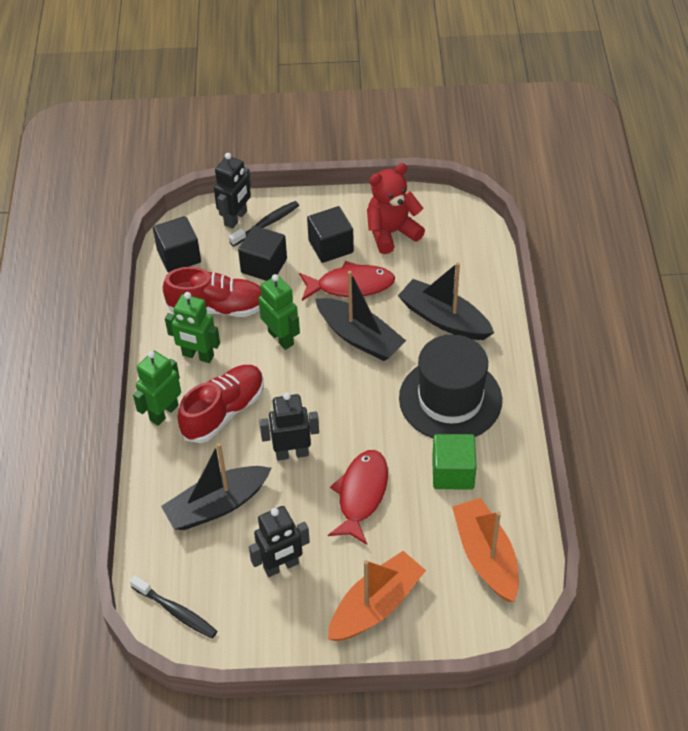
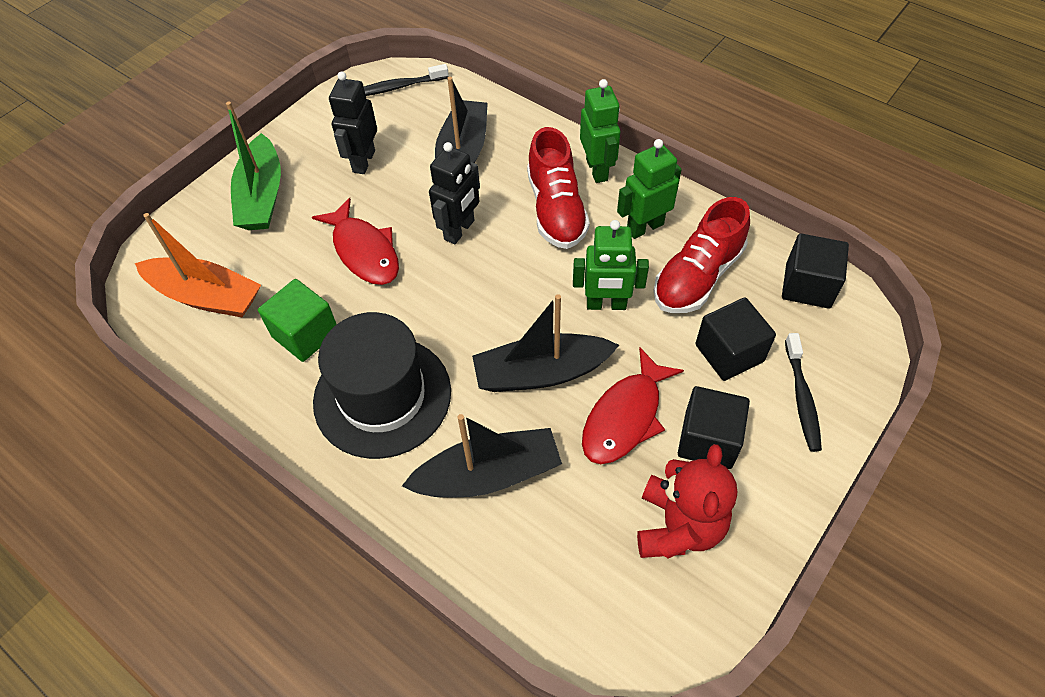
camera: 130 degrees right, 5 degrees up
(236, 218) = (835, 373): black robot -> none
(376, 605) = (262, 196): orange boat -> green boat

